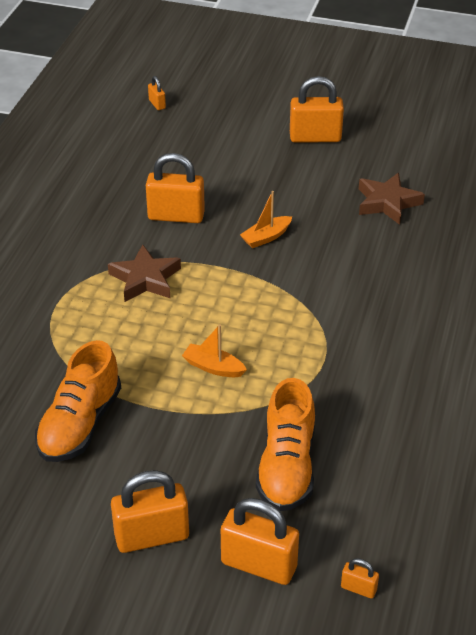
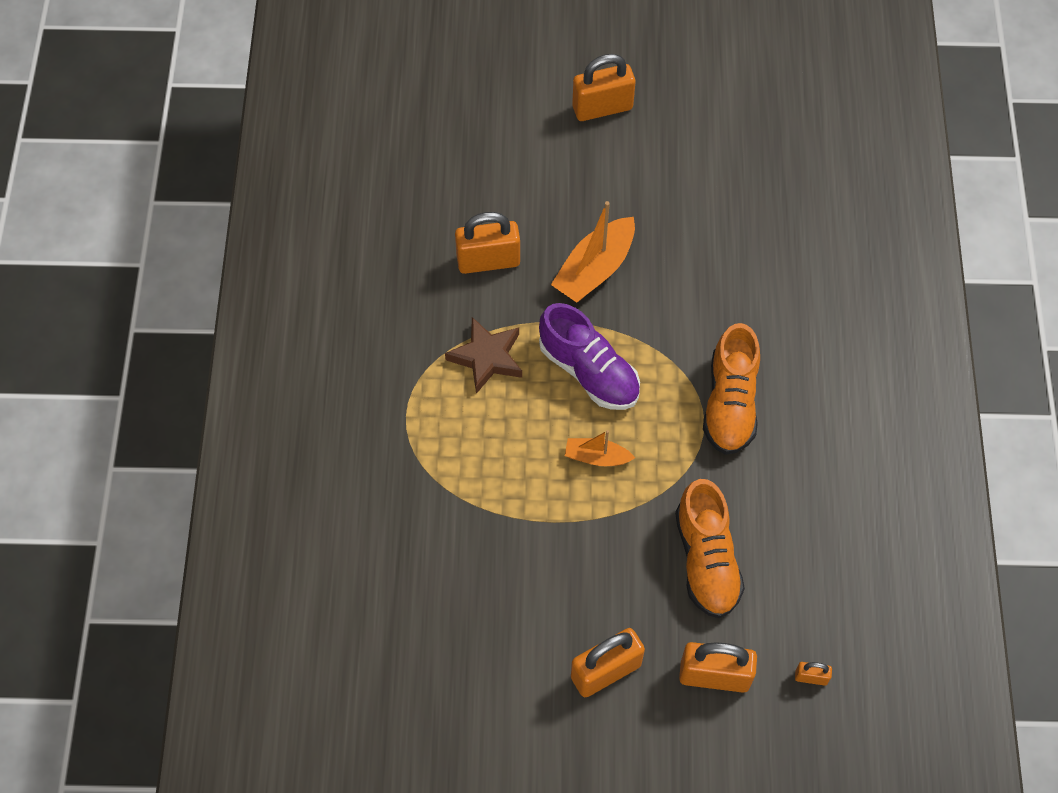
camera: 15 degrees left, 20 degrees up
(80, 424) = (489, 560): orange shoe -> orange shoe (730, 403)
(157, 104) = (406, 93): orange padlock -> none
(232, 305) = (589, 371): none -> purple shoe
(266, 237) = (595, 269): orange boat -> orange boat, size x1.74
(387, 203) = (708, 190): brown star -> none

